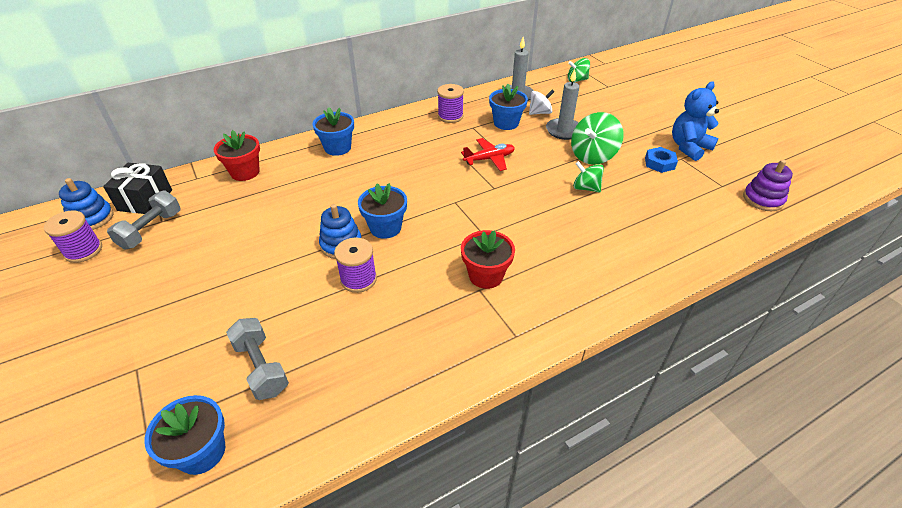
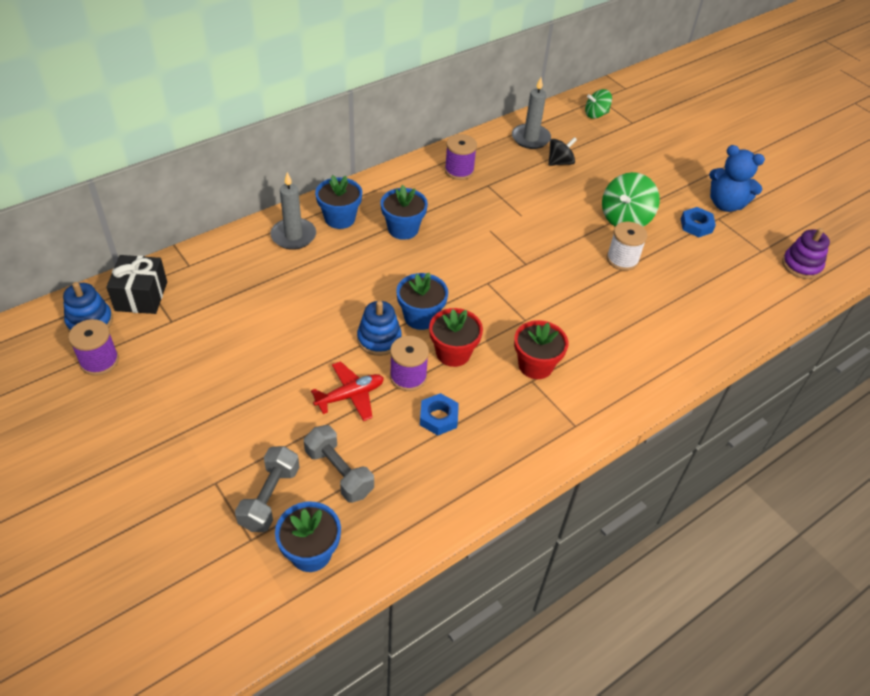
camera: 10 degrees left, 5 degrees up
(151, 230) = (164, 332): grey dumbbell -> grey dumbbell (270, 497)
(245, 172) = (243, 255): red flower pot -> red flower pot (453, 353)
(377, 319) = (438, 417): none -> blue nut
(489, 159) = (514, 227): red plane -> red plane (350, 396)
(506, 123) = (524, 178): blue flower pot -> blue flower pot (403, 229)
(539, 112) = (560, 162): white spinning top -> black spinning top
(564, 131) = (590, 186): grey candle -> grey candle (293, 236)
(586, 188) = (622, 259): green spinning top -> white spool
(688, 147) = (725, 204): blue teddy bear -> blue teddy bear turned 105 degrees counterclockwise

